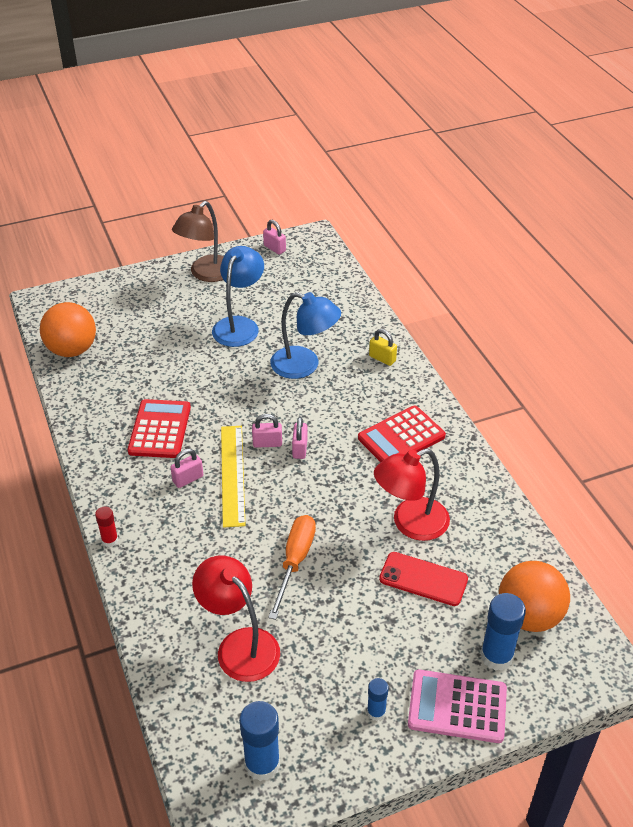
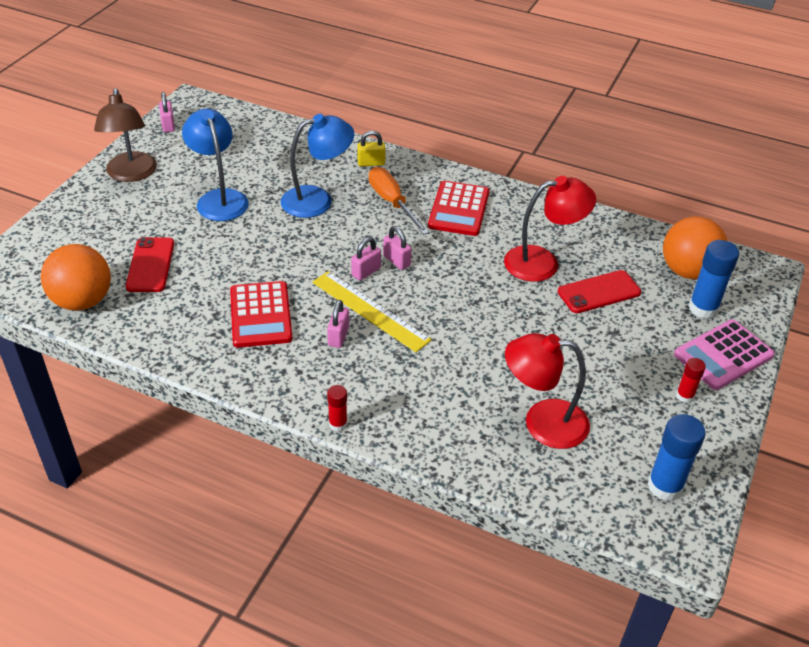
camera: 45 degrees left, 0 degrees up
(139, 349) = (151, 265): none -> red phone
(160, 429) = (261, 315): red calculator -> red calculator turned 150 degrees counterclockwise
(274, 248) = (168, 125): pink padlock -> pink padlock turned 75 degrees clockwise
(295, 561) = (501, 339): orange screwdriver -> orange screwdriver (392, 202)
(376, 712) = (685, 396): blue glue stick -> red glue stick
(410, 524) = (542, 262): red lamp -> red lamp turned 120 degrees counterclockwise

